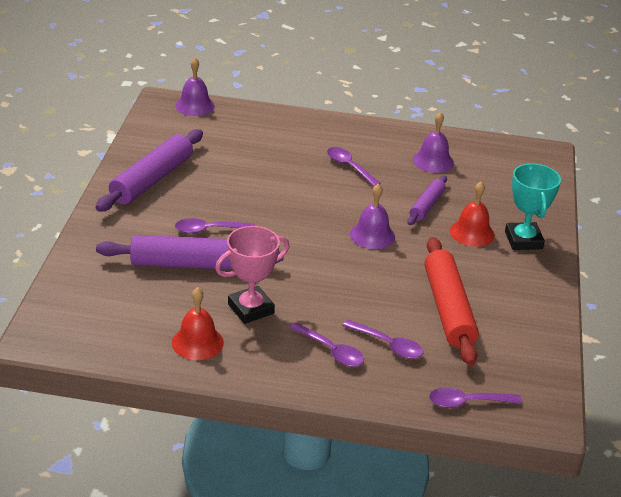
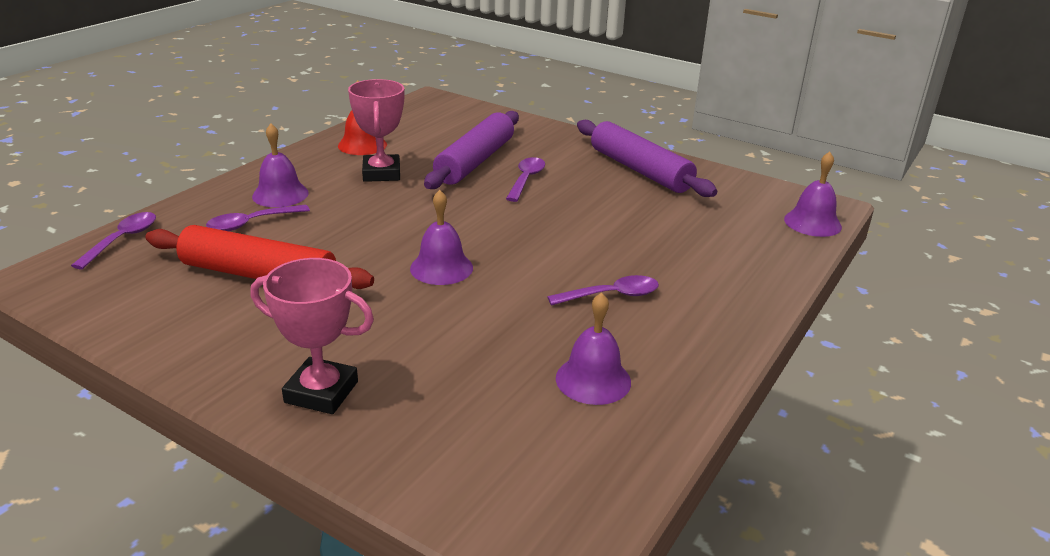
camera: 115 degrees right, 5 degrees down
(331, 351) = (280, 194): purple spoon -> purple bell
(427, 206) = (474, 331): purple rolling pin -> none
(472, 232) = (381, 348): red bell -> none
(523, 240) = (321, 392): turquoise trophy -> pink trophy

